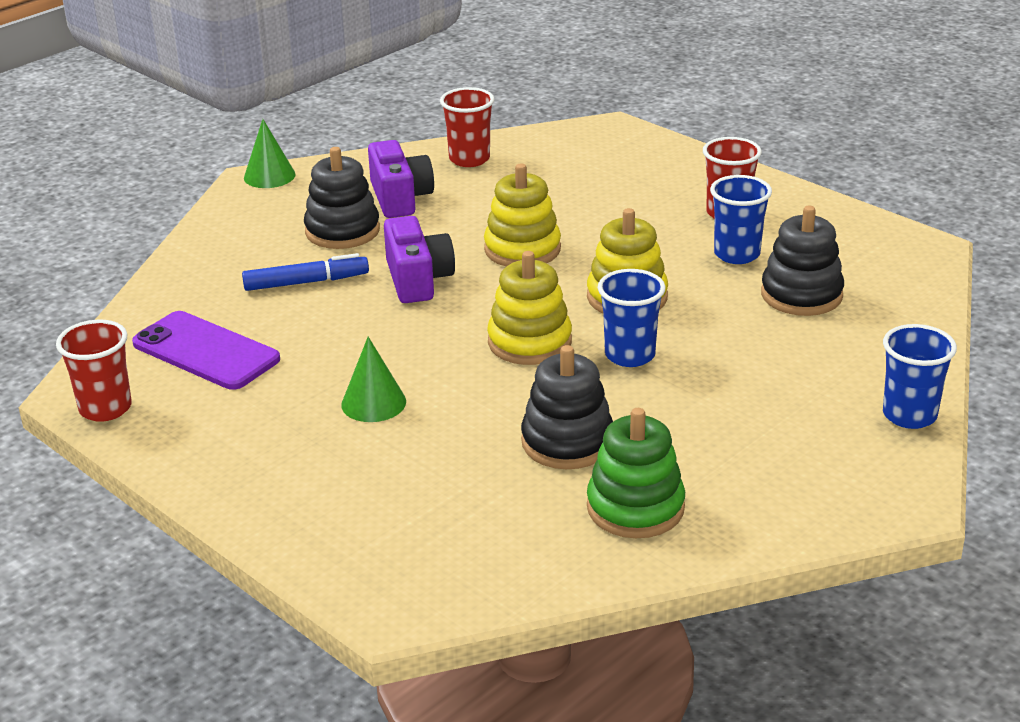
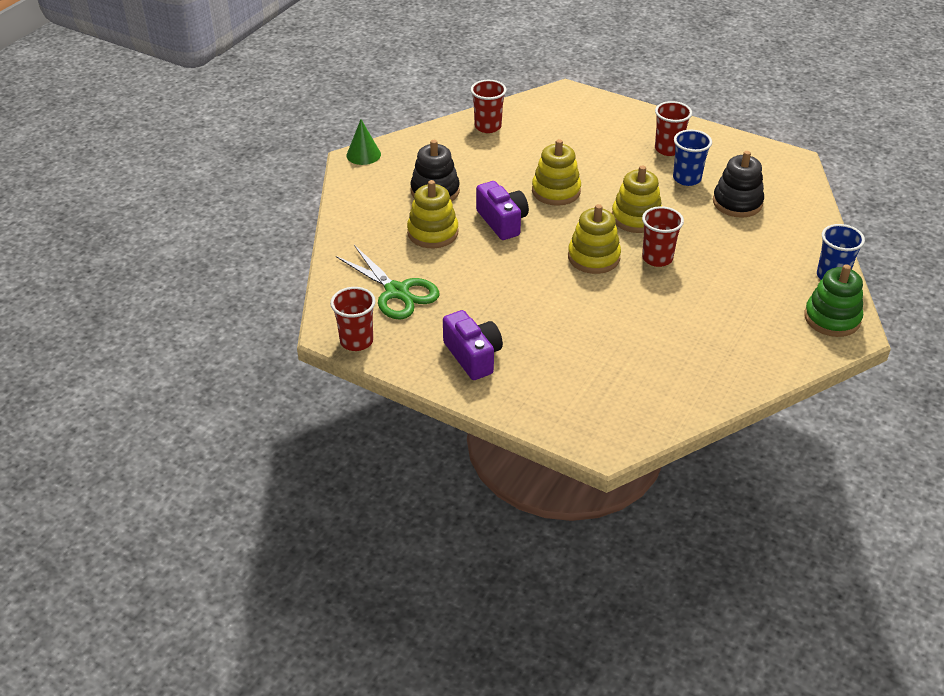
camera: 15 degrees left, 10 degrees up
(205, 351) = (397, 292): purple phone -> green scissors
(306, 282) = (433, 233): blue marker -> yellow stacking toy
(373, 403) = (521, 313): green cone -> none
(400, 198) = (459, 162): purple camera -> purple camera (473, 356)
(567, 442) = (649, 322): black stacking toy -> none
(630, 355) = (657, 258): blue cup -> red cup
(635, 508) = (708, 359): green stacking toy -> green stacking toy (832, 318)

